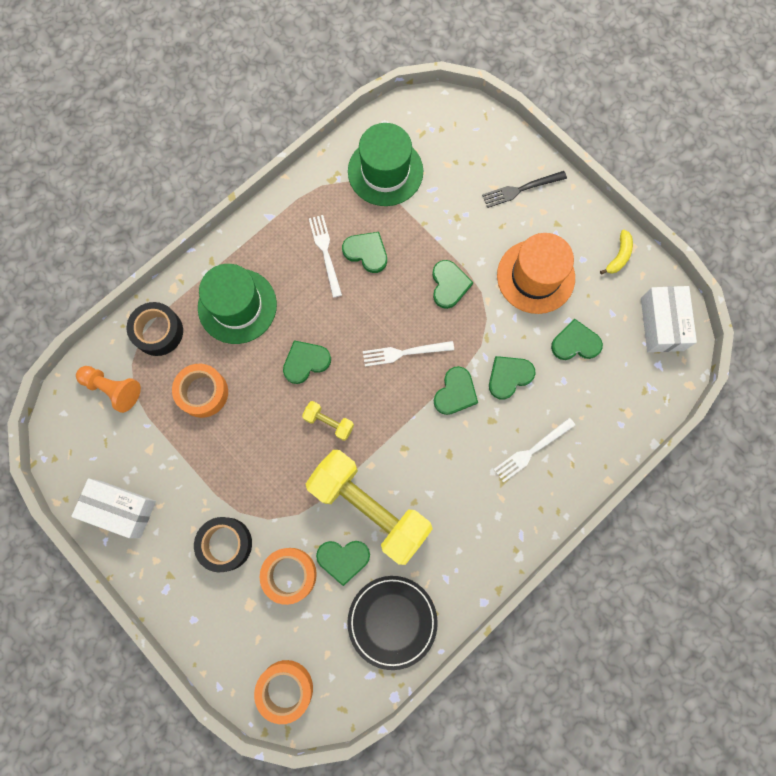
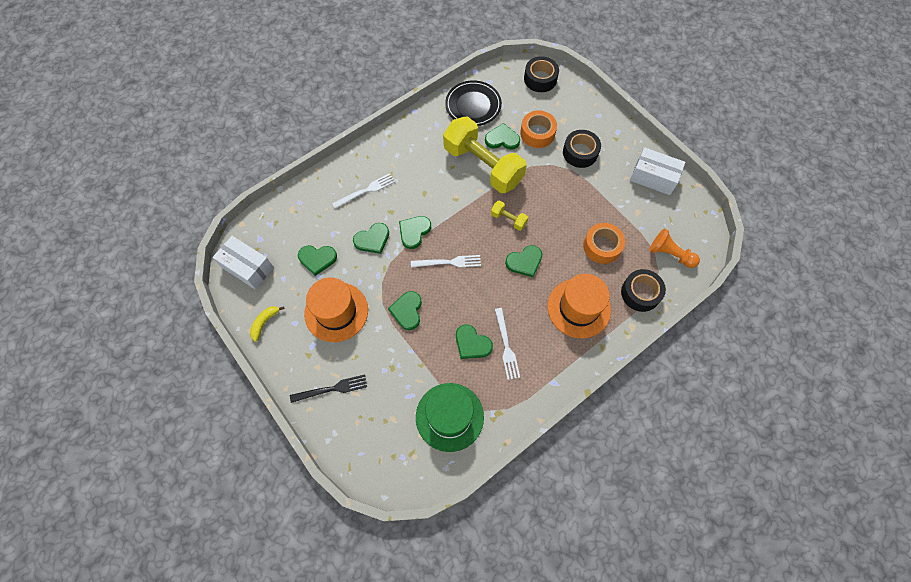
camera: 175 degrees left, 10 degrees down
(237, 306) = (578, 308): green hat -> orange hat
(285, 689) = (540, 79): orange tape -> black tape
(662, 324) = (247, 267): white box -> white box turned 60 degrees counterclockwise

